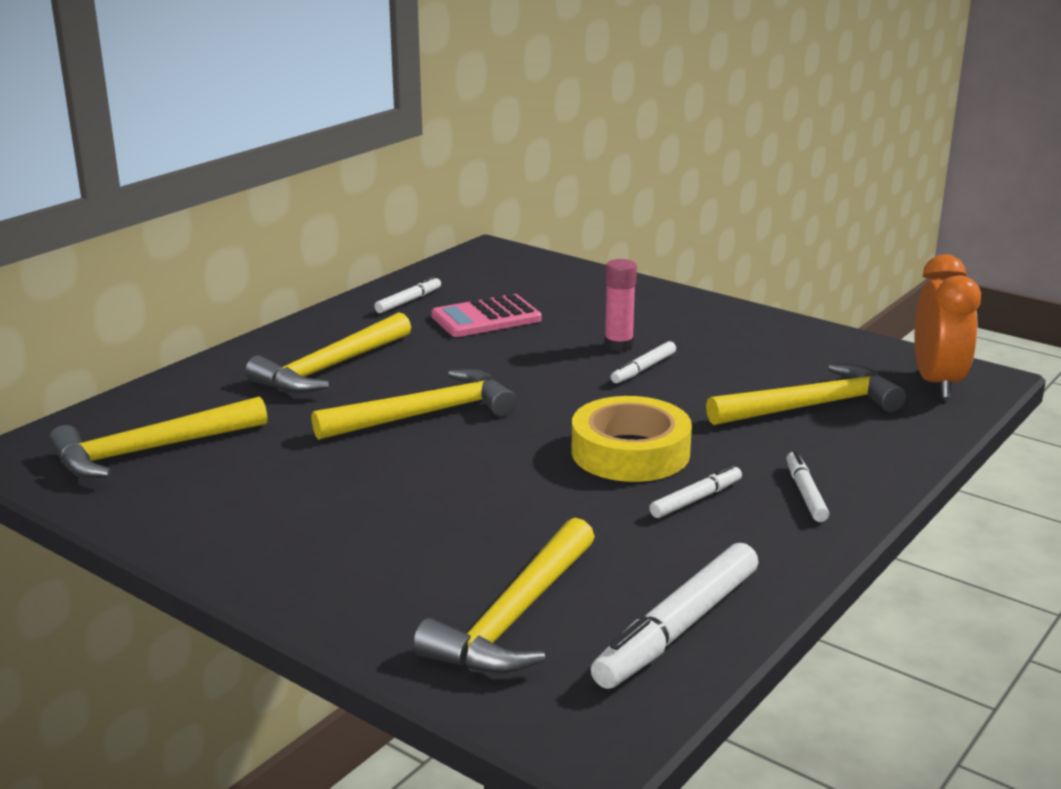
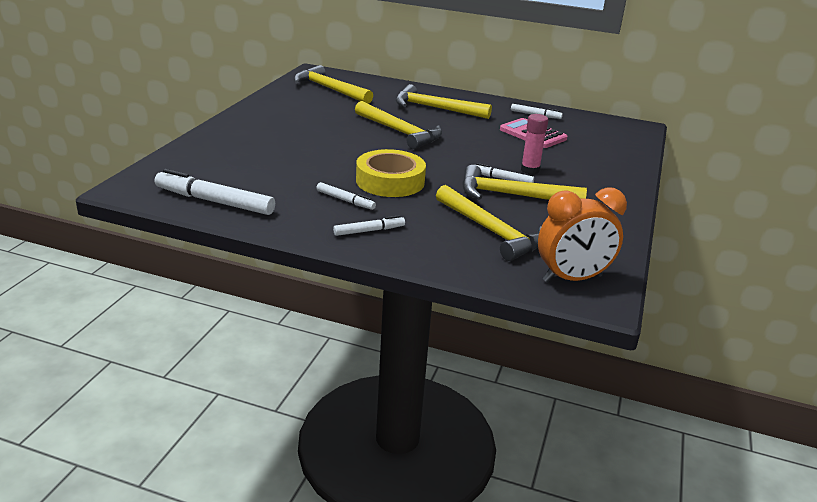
camera: 70 degrees right, 5 degrees up
(514, 617) = (216, 167): yellow hammer -> yellow hammer (512, 195)

